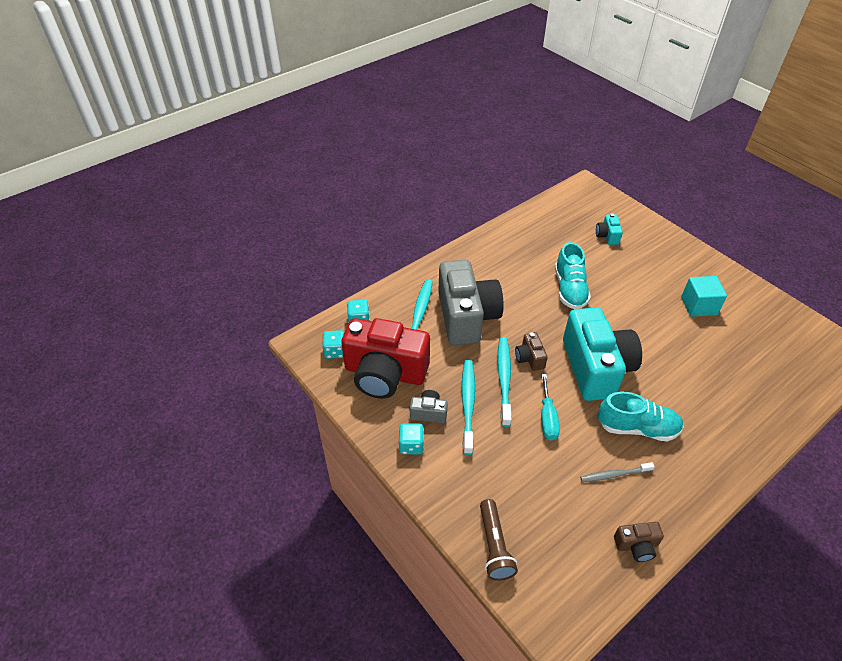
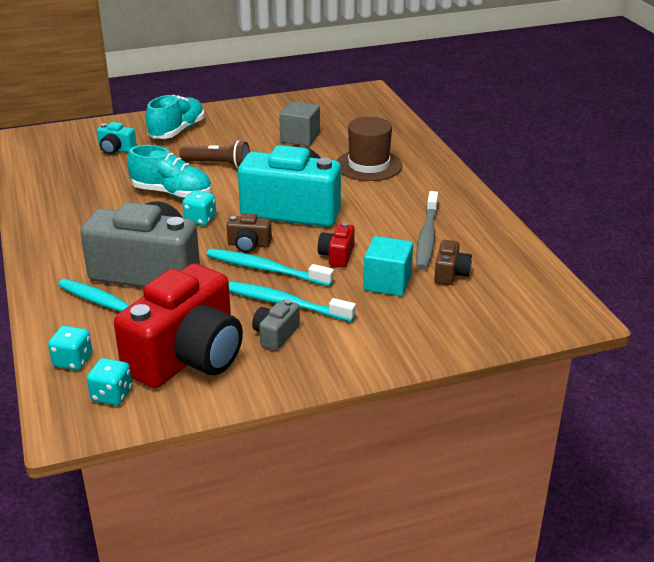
camera: 70 degrees left, 15 degrees down
(411, 445) = (315, 359): turquoise dice -> turquoise dice (200, 219)
(494, 546) = (475, 331): brown flashlight -> brown flashlight (218, 164)
(547, 418) = (337, 256): turquoise screwdriver -> red camera
(614, 475) = (427, 237): grey toothbrush -> grey toothbrush, size x1.61
(636, 546) = (507, 248): brown camera -> brown camera (450, 274)
(637, 428) = (381, 209): turquoise shoe -> turquoise shoe (177, 131)
(698, 306) = (260, 134): turquoise cube -> turquoise cube (387, 283)
(705, 397) = (368, 165): none -> brown hat
(714, 334) = (300, 138): none -> grey cube

